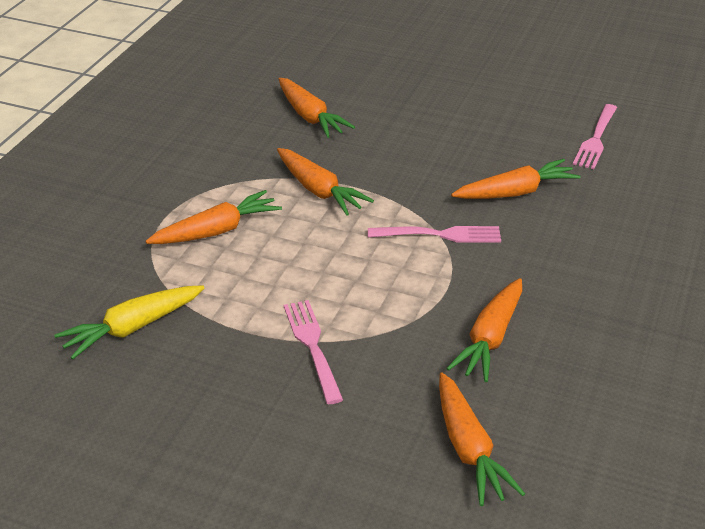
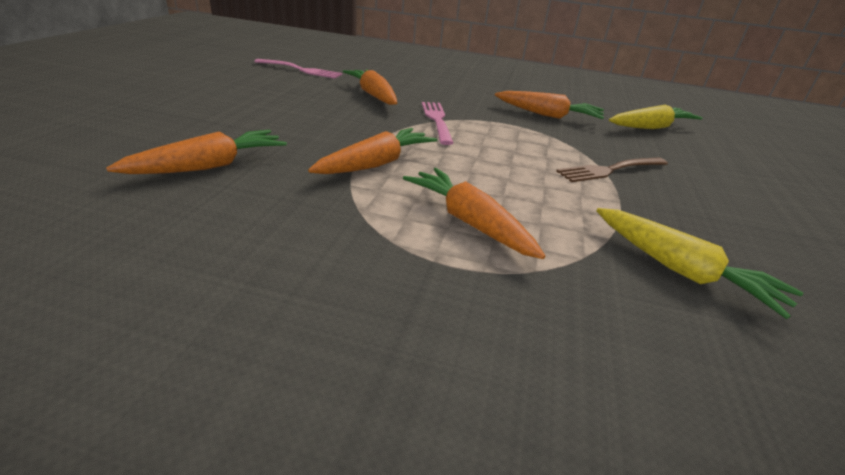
camera: 100 degrees left, 5 degrees down
(313, 347) = (611, 170): pink fork -> brown fork
(469, 449) = (651, 127): orange carrot -> yellow carrot

